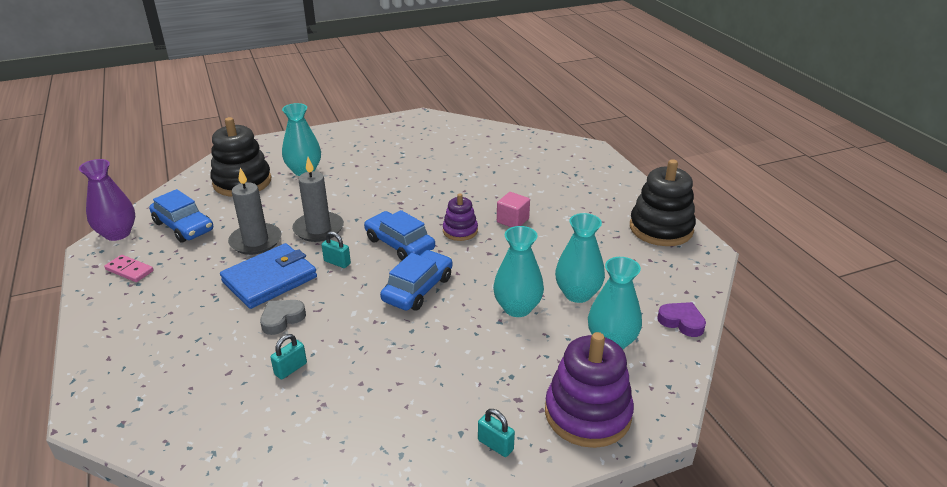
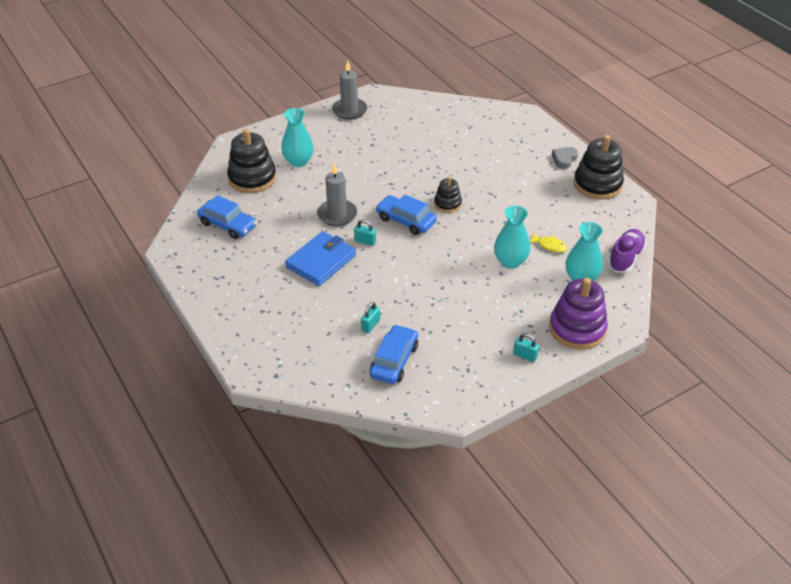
camera: 10 degrees left, 10 degrees up
(117, 233) = (178, 237): purple vase -> none
(129, 270) = (209, 267): pink domino -> none
(256, 241) = (293, 231): grey candle -> grey candle (349, 110)
(282, 319) = (346, 291): grey heart -> grey heart (564, 159)
(418, 289) = (434, 255): blue car -> blue car (394, 360)
(460, 231) = (447, 204): purple stacking toy -> black stacking toy
(512, 220) = (484, 190): pink cube -> none
(577, 294) = (549, 245): turquoise vase -> yellow fish
(681, 322) = (625, 258): purple heart -> purple shoe

